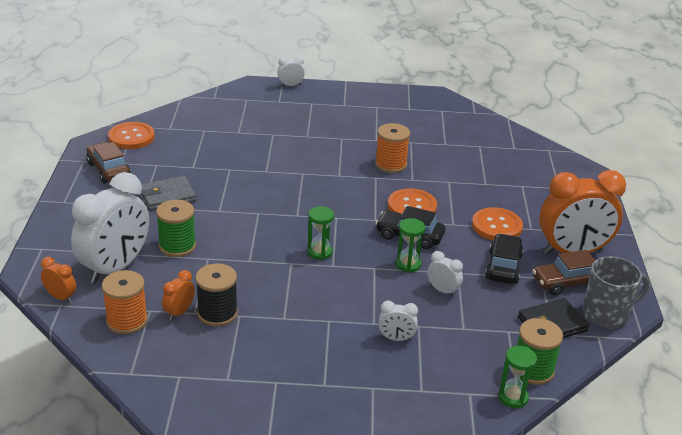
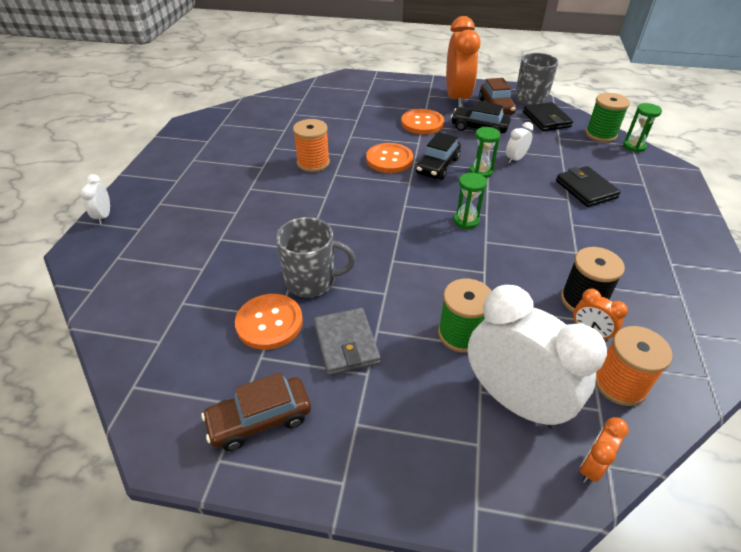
camera: 80 degrees left, 10 degrees up
(131, 137) = (166, 390): orange button -> orange button (269, 323)
(229, 177) = (312, 281): none -> grey mug
(396, 338) = (586, 189): white clock -> black wallet

